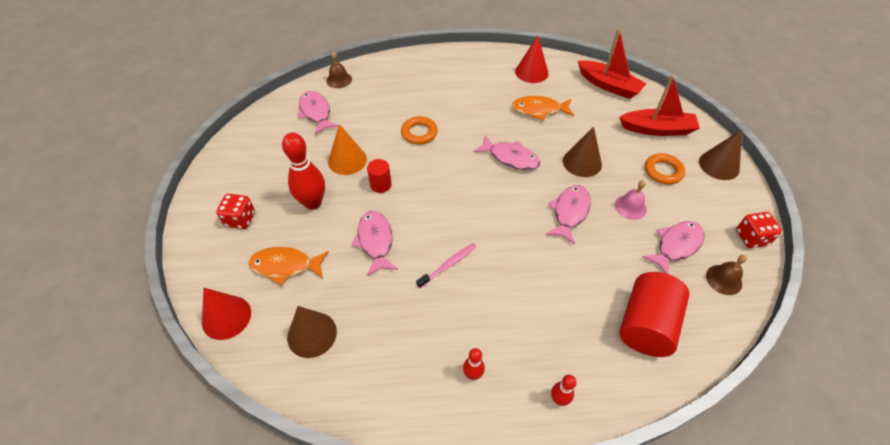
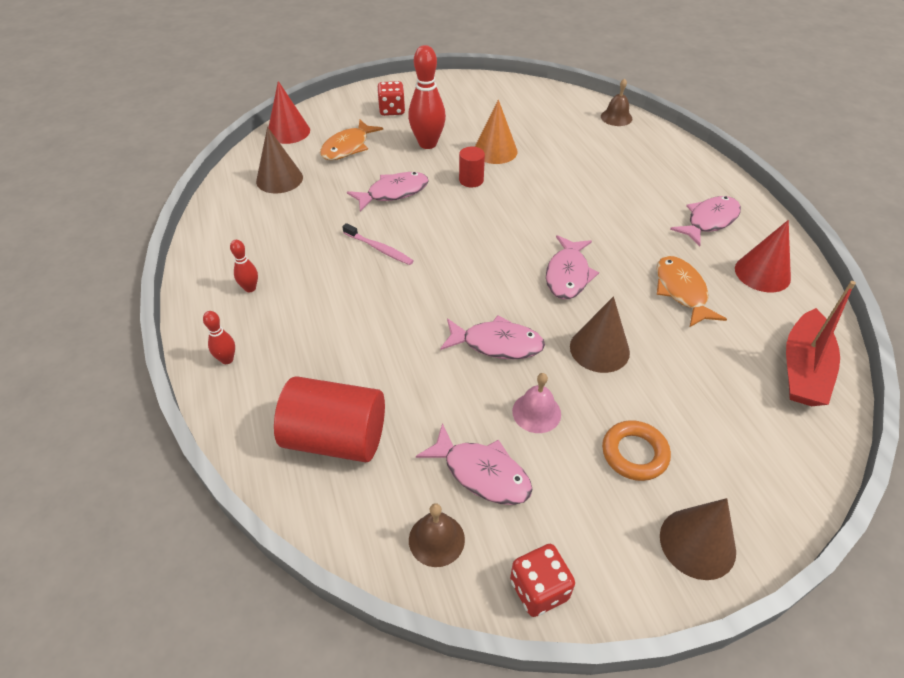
camera: 75 degrees right, 5 degrees down
(285, 266) = (348, 147): orange fish -> orange fish turned 135 degrees counterclockwise
(316, 113) = (553, 116): pink fish -> pink fish (709, 221)
(419, 133) = (566, 191): orange ring -> none
(657, 129) = (735, 443): red boat -> none

